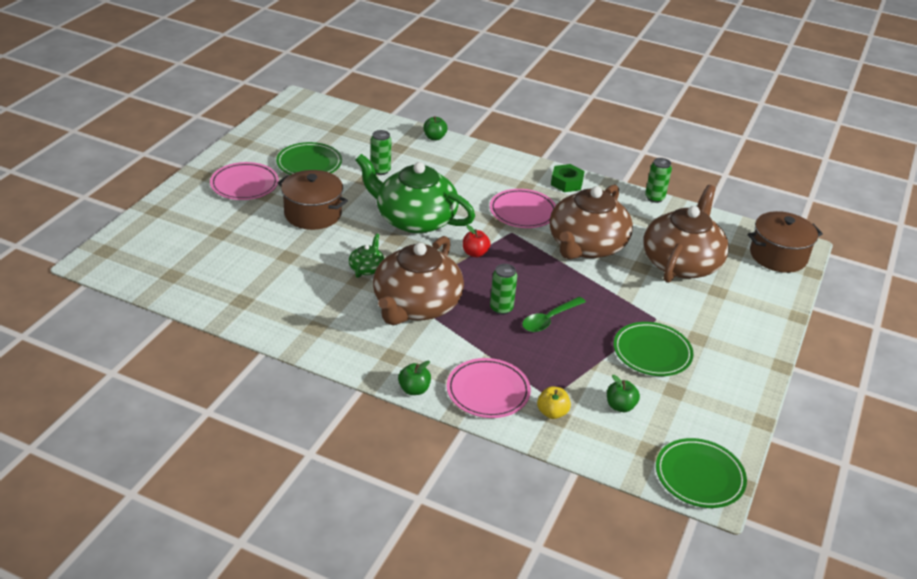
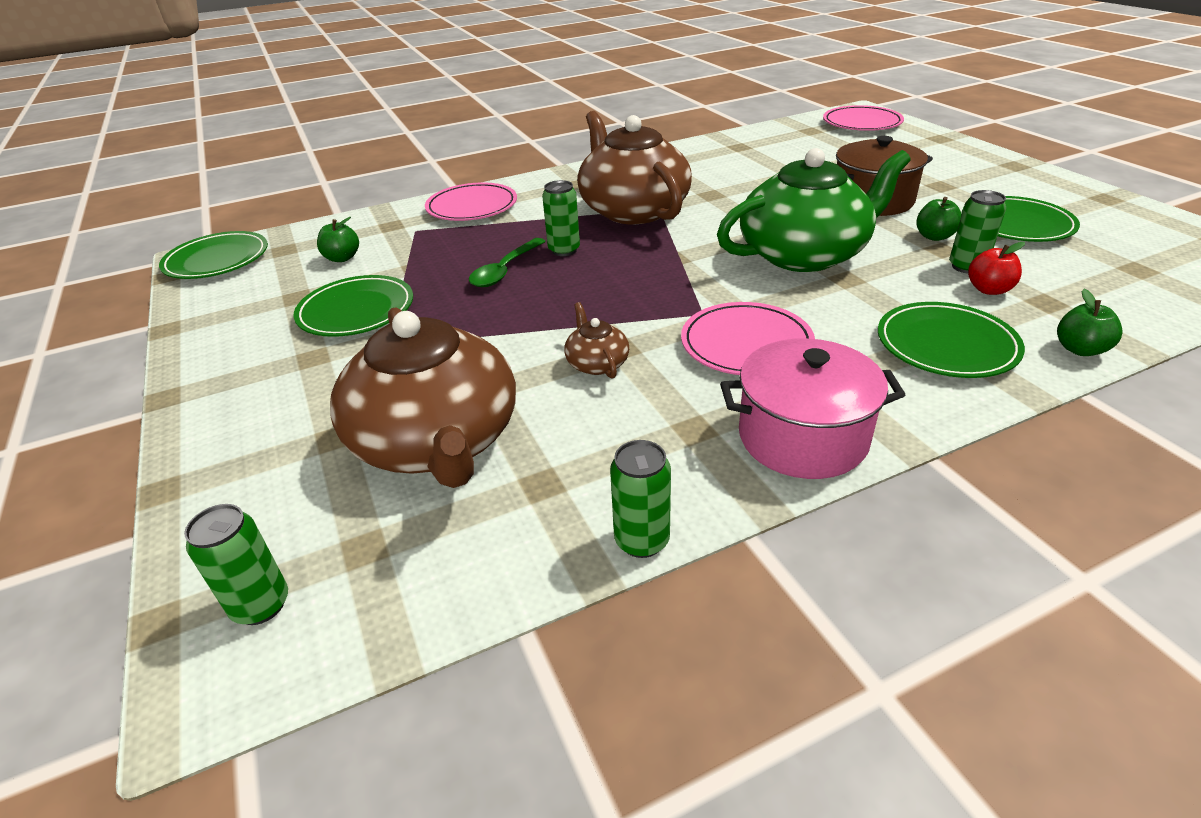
camera: 135 degrees right, 0 degrees up
(244, 184) = (975, 180): pink plate -> pink plate (862, 123)
(366, 268) = (728, 203): green teapot -> none
(414, 389) = (526, 180): green apple -> green apple (934, 236)
(465, 165) = (946, 345): none -> green plate
(475, 253) = (684, 269): red apple -> red apple (989, 289)
(549, 319) = (505, 270): green spoon -> green spoon turned 150 degrees counterclockwise
(552, 413) = (400, 224): yellow apple -> none
(566, 183) = (802, 437): green nut -> pink pot
(586, 246) = (597, 363): brown teapot -> brown teapot, size x0.41
(778, 256) = (261, 605): brown pot -> green can

